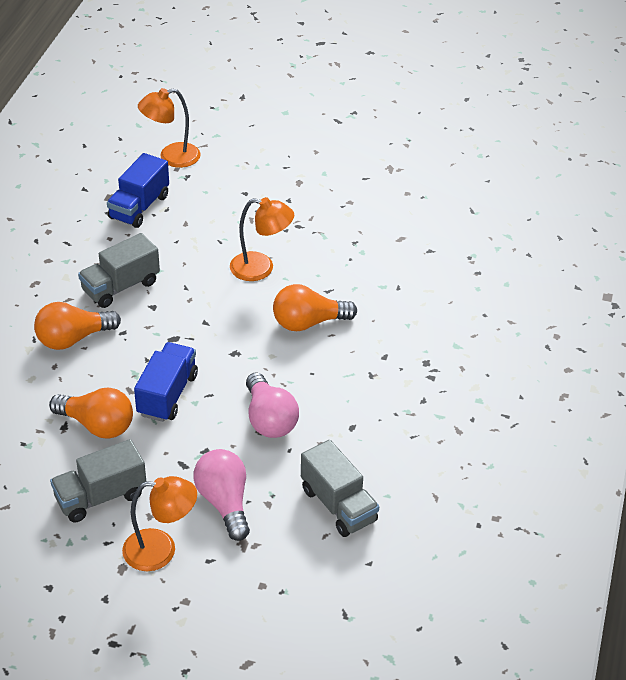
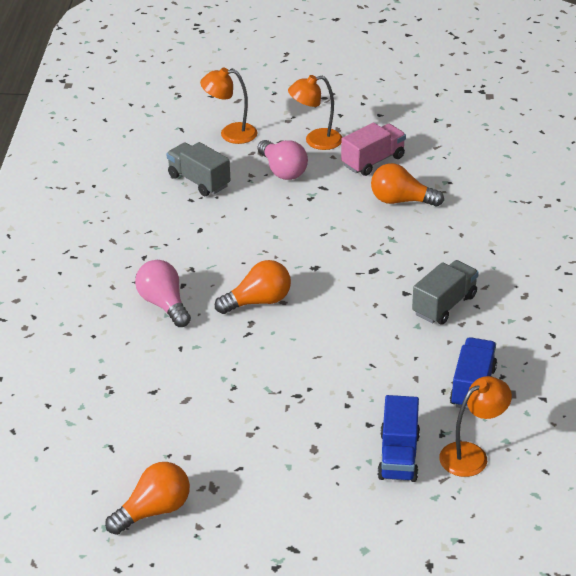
camera: 170 degrees right, 5 degrees down
(73, 339) = (459, 256): orange light bulb -> orange light bulb (154, 510)
(100, 496) = (373, 161): grey truck -> pink truck
(167, 395) = (357, 228): blue truck -> blue truck (398, 456)
(261, 268) = (320, 344): orange lamp -> orange lamp (230, 134)
(269, 419) = (268, 224): pink light bulb -> pink light bulb (164, 304)

